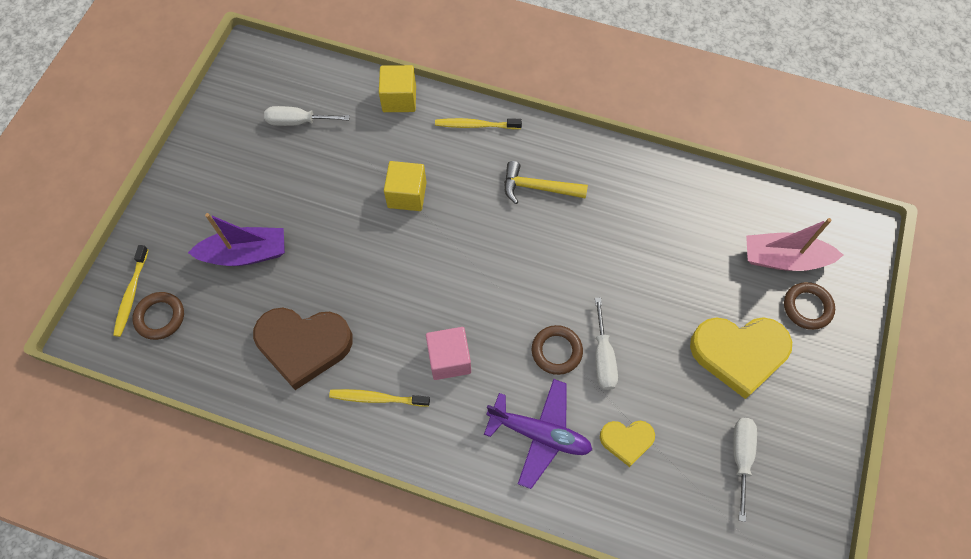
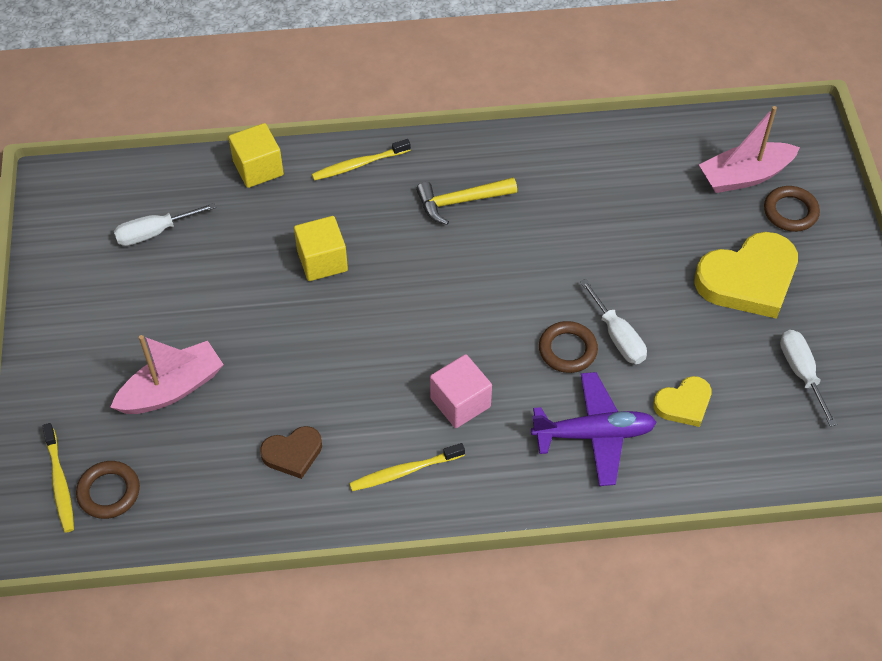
camera: 25 degrees left, 10 degrees down
(245, 254) = (172, 389): purple boat -> pink boat
(303, 345) = (293, 453): brown heart -> brown heart, size x0.53

